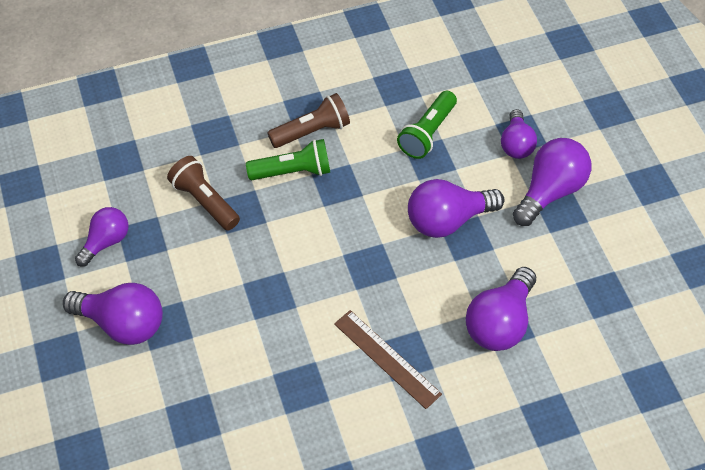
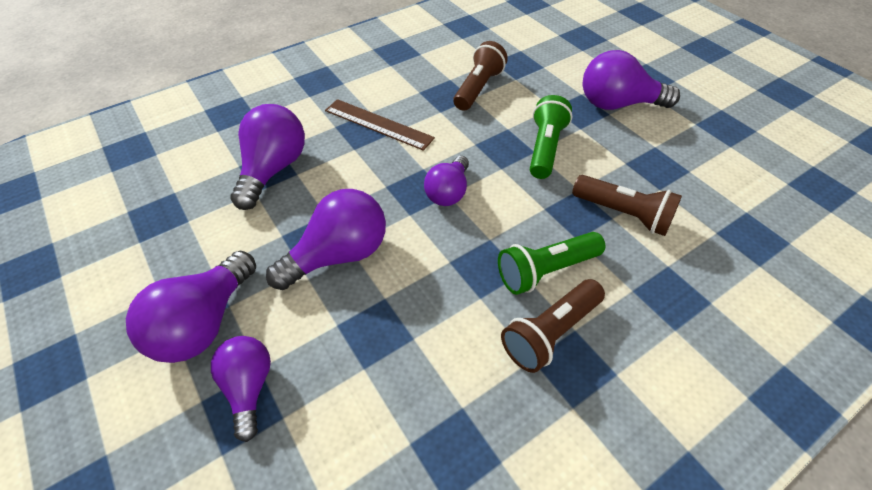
camera: 165 degrees right, 5 degrees down
(106, 242) = (688, 157): purple light bulb -> purple light bulb (448, 192)
(259, 388) = (478, 88): none -> brown flashlight
(427, 133) = (386, 372): green flashlight -> green flashlight (545, 148)

